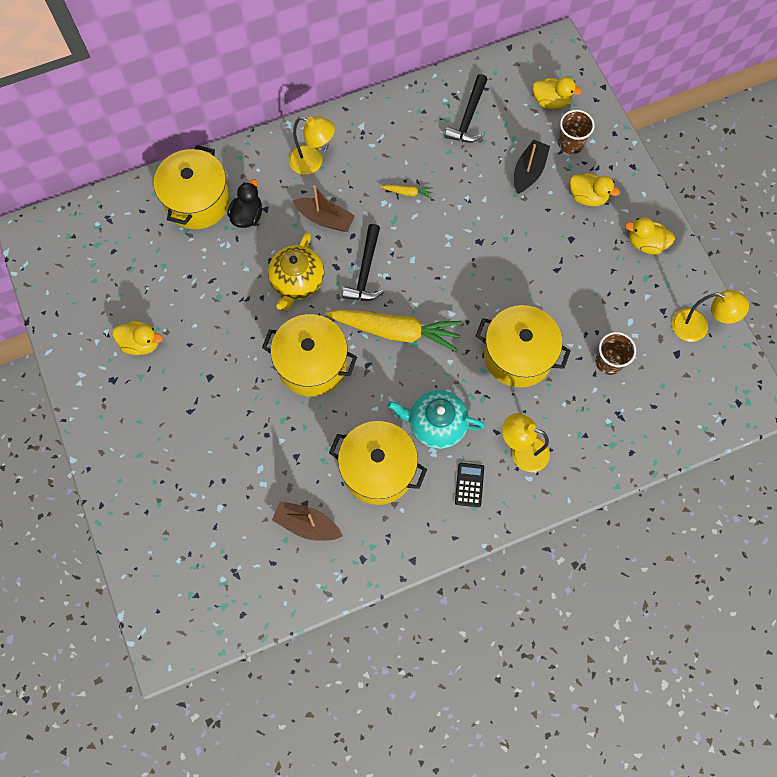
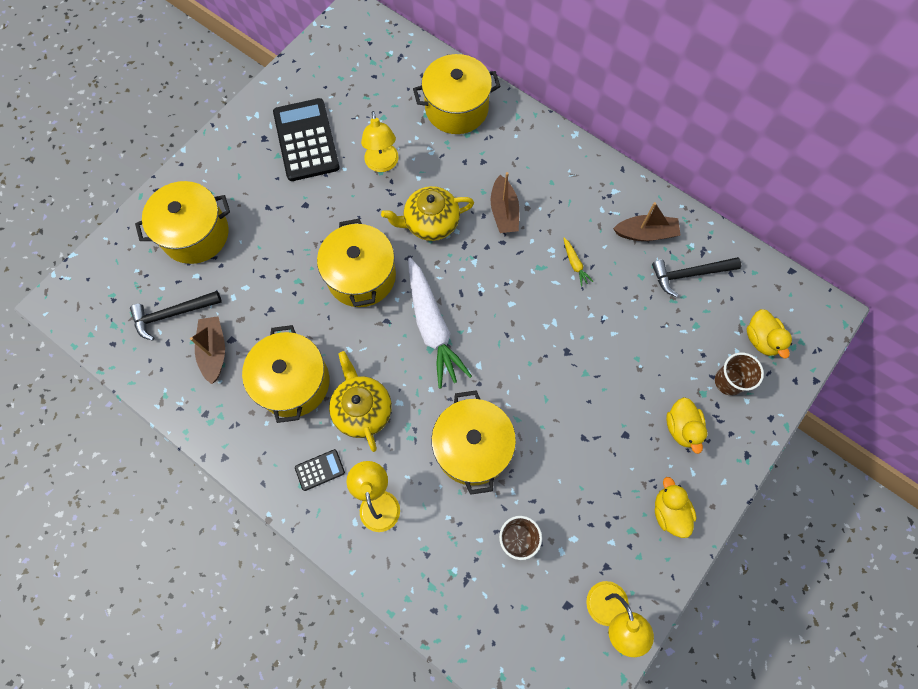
camera: 60 degrees right, 0 degrees up
(141, 343) = (306, 140): yellow duck -> black calculator
(175, 488) = (195, 234): none -> yellow pot
(247, 216) = (467, 152): black duck -> none
(313, 162) = (552, 173): yellow lamp -> yellow lamp (382, 164)
(365, 271) = (475, 271): black hammer -> black hammer (172, 314)
(395, 331) = (432, 327): yellow carrot -> white carrot
(414, 126) = (645, 233): none -> brown boat
(436, 424) = (362, 409): turquoise teapot -> yellow teapot
(528, 171) = (670, 358): black boat -> none

